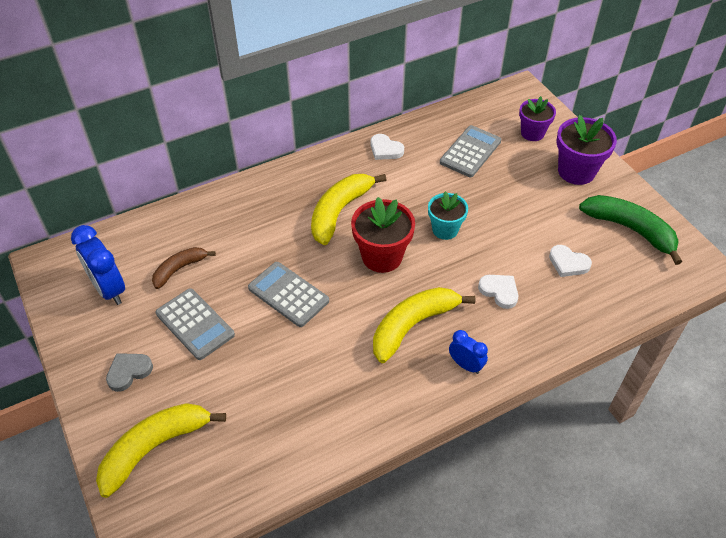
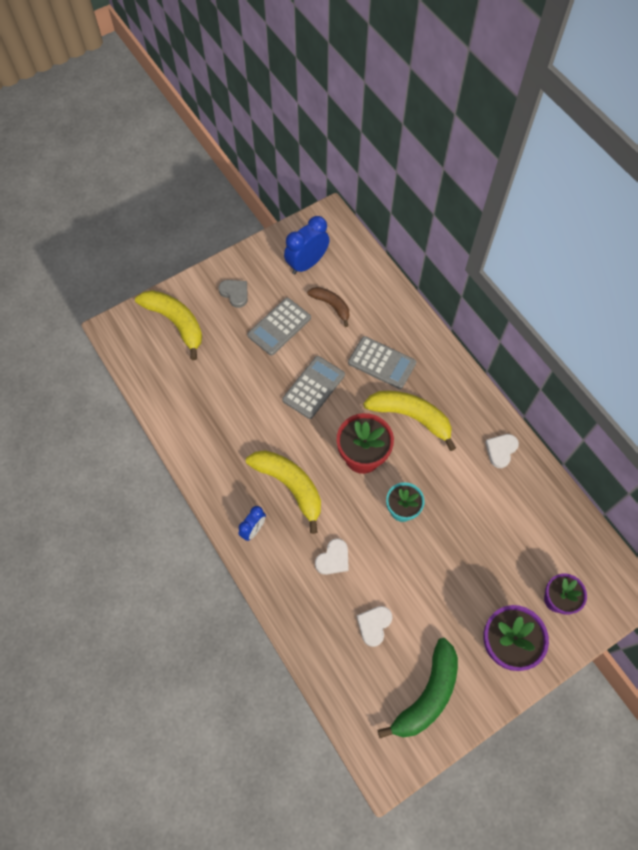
camera: 85 degrees right, 15 degrees up
(470, 152) = (513, 533): grey calculator -> grey calculator (381, 363)

